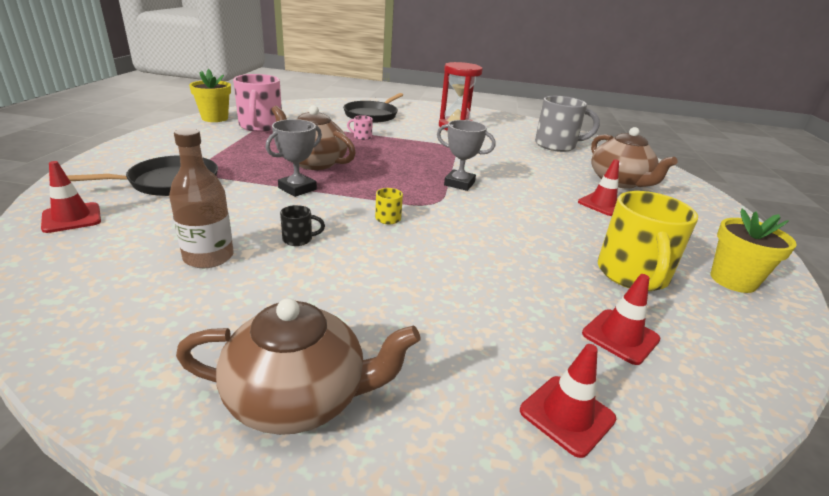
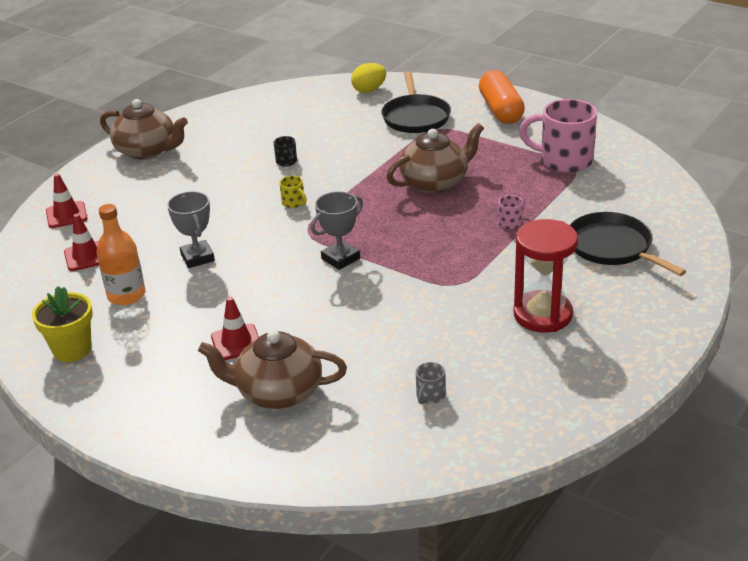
camera: 120 degrees right, 5 degrees up
(72, 218) = (369, 90): red traffic cone -> yellow egg
(158, 148) = (500, 110): none -> orange capsule
(208, 257) = (286, 132): brown bottle -> none
(215, 118) = (600, 135): yellow flower pot -> none
(297, 189) = (375, 168): grey trophy -> grey trophy (197, 257)
(299, 239) = (287, 162): black mug -> black mug turned 45 degrees counterclockwise
(299, 397) = (147, 151): brown teapot -> brown teapot turned 90 degrees counterclockwise
(557, 145) = (430, 396): grey mug -> grey mug, size x0.42
(632, 275) = (126, 295): yellow mug -> orange bottle

